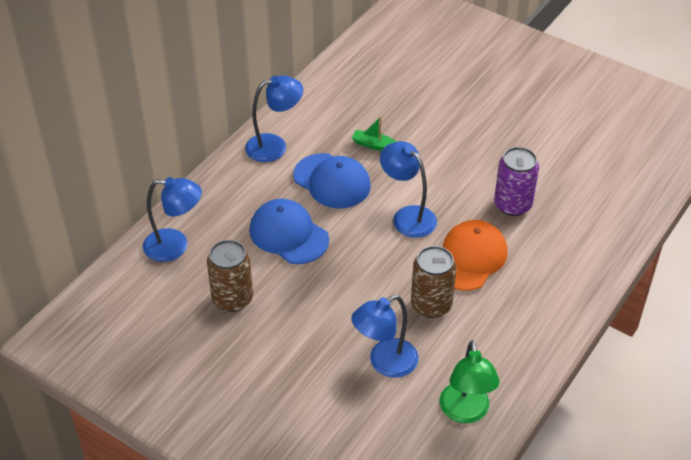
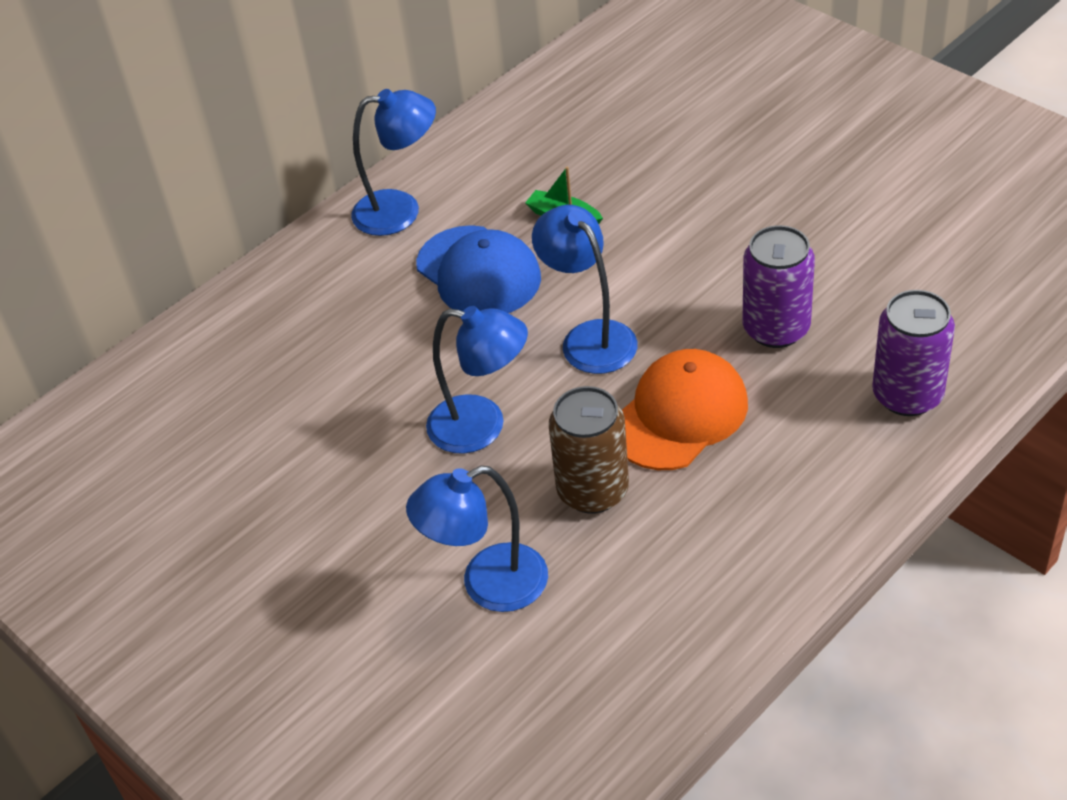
camera: 15 degrees right, 0 degrees up
(175, 246) = (199, 362): blue lamp -> blue lamp (482, 427)
(232, 299) = (265, 455): brown can -> none
(288, 234) = (384, 355): blue cap -> none
(465, 412) = (607, 686): green lamp -> none
(593, 238) = (907, 395): none -> purple can

